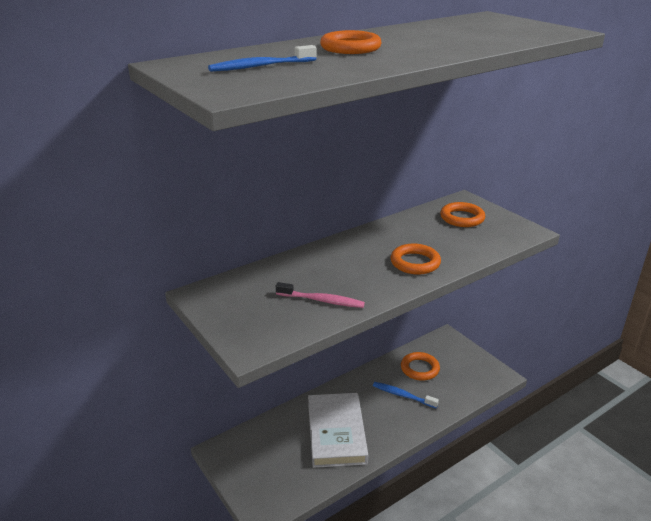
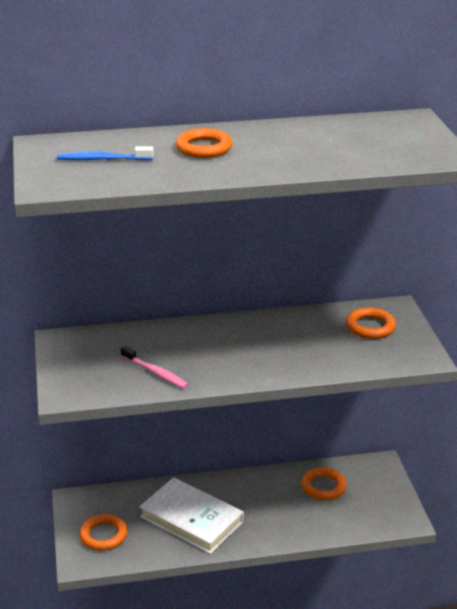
camera: 25 degrees right, 0 degrees up
(336, 433) = (191, 519): white book -> white book turned 75 degrees counterclockwise
(403, 395) = (284, 507): blue toothbrush -> none
(415, 263) = (273, 360): orange ring -> orange ring (103, 535)

